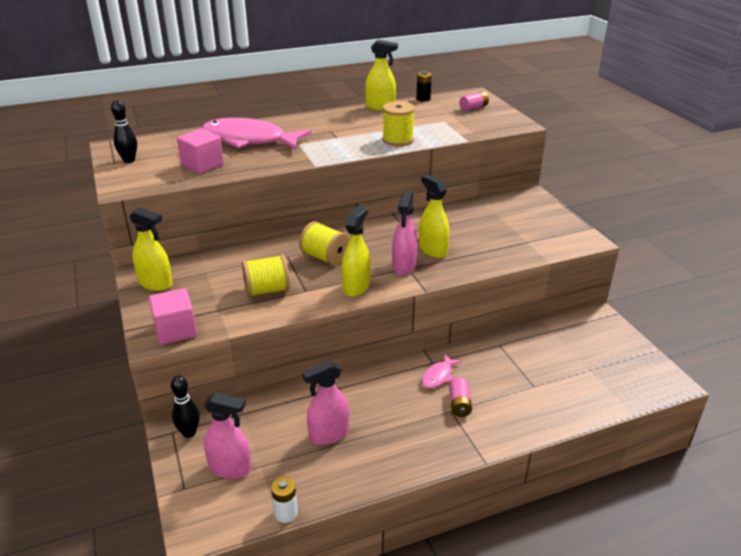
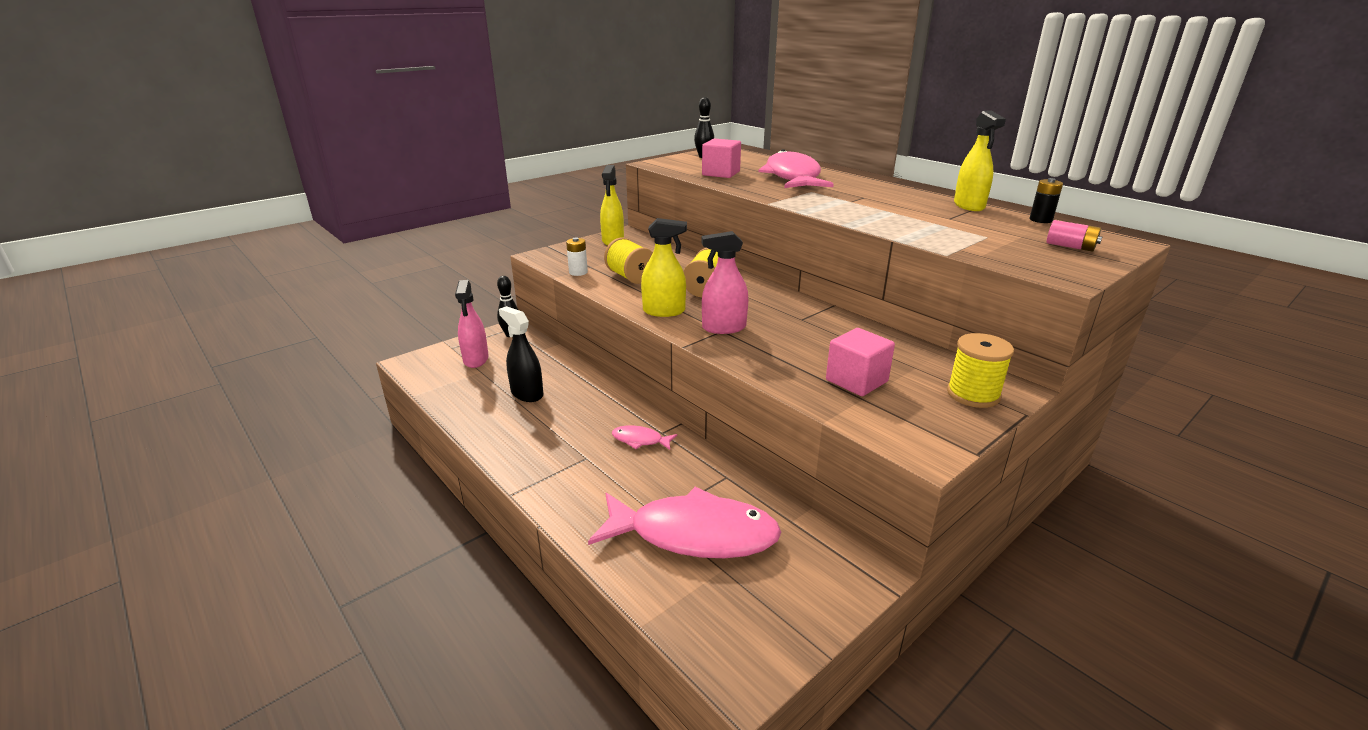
camera: 70 degrees right, 5 degrees down
(175, 330) = (554, 259): pink cube -> pink cube (856, 381)
(286, 513) = (430, 394): white battery -> white battery (578, 272)
(329, 434) = (527, 393): pink spray bottle -> black spray bottle
(398, 140) = (886, 223): yellow spool -> yellow spool (973, 394)
(432, 250) = (774, 338): yellow spray bottle -> none
(459, 404) = (599, 462): pink battery -> none
(555, 374) = (694, 534): none -> pink fish

